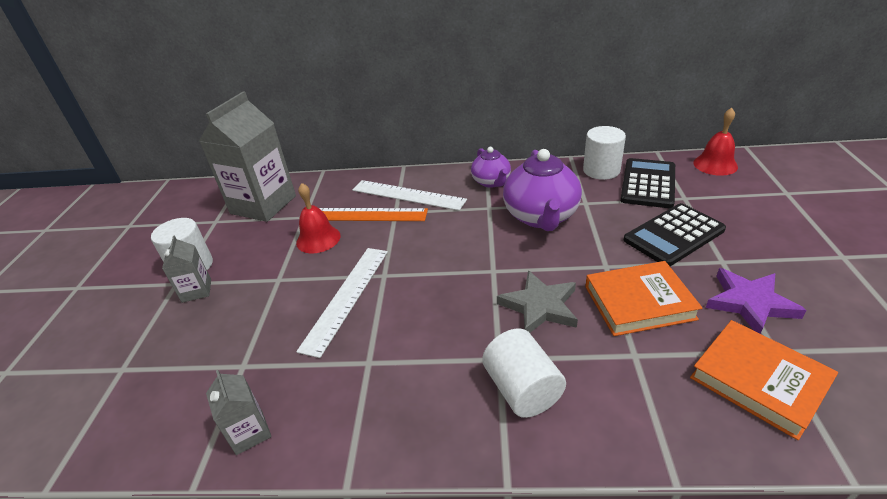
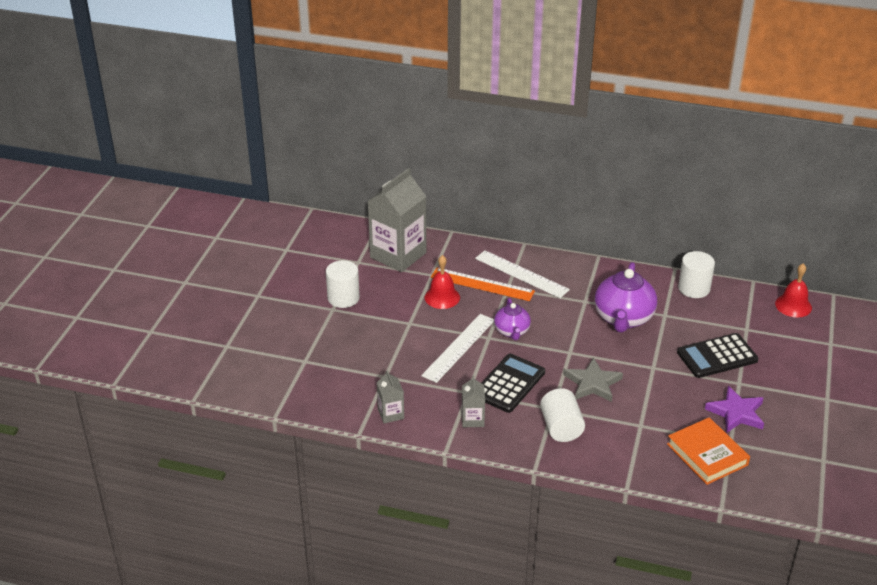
camera: 10 degrees right, 0 degrees up
(196, 291) = (349, 318): grey carton -> grey carton (472, 419)
(491, 182) = (595, 278): purple teapot -> purple teapot (512, 331)
(639, 302) = (662, 396): orange book -> none
(648, 184) = (725, 310): black calculator -> black calculator (509, 384)

